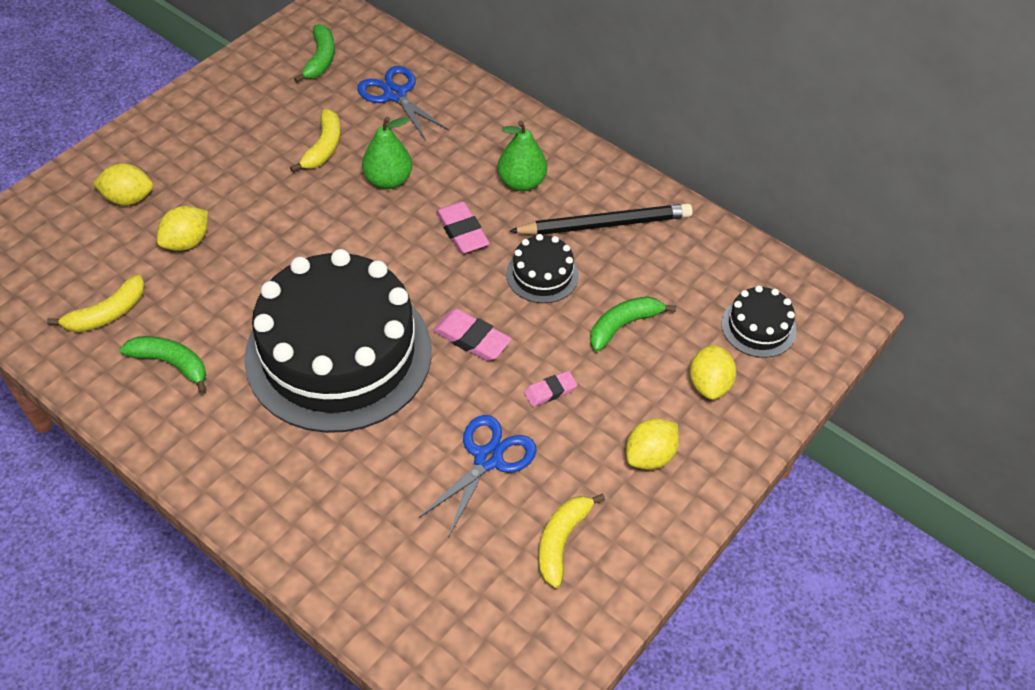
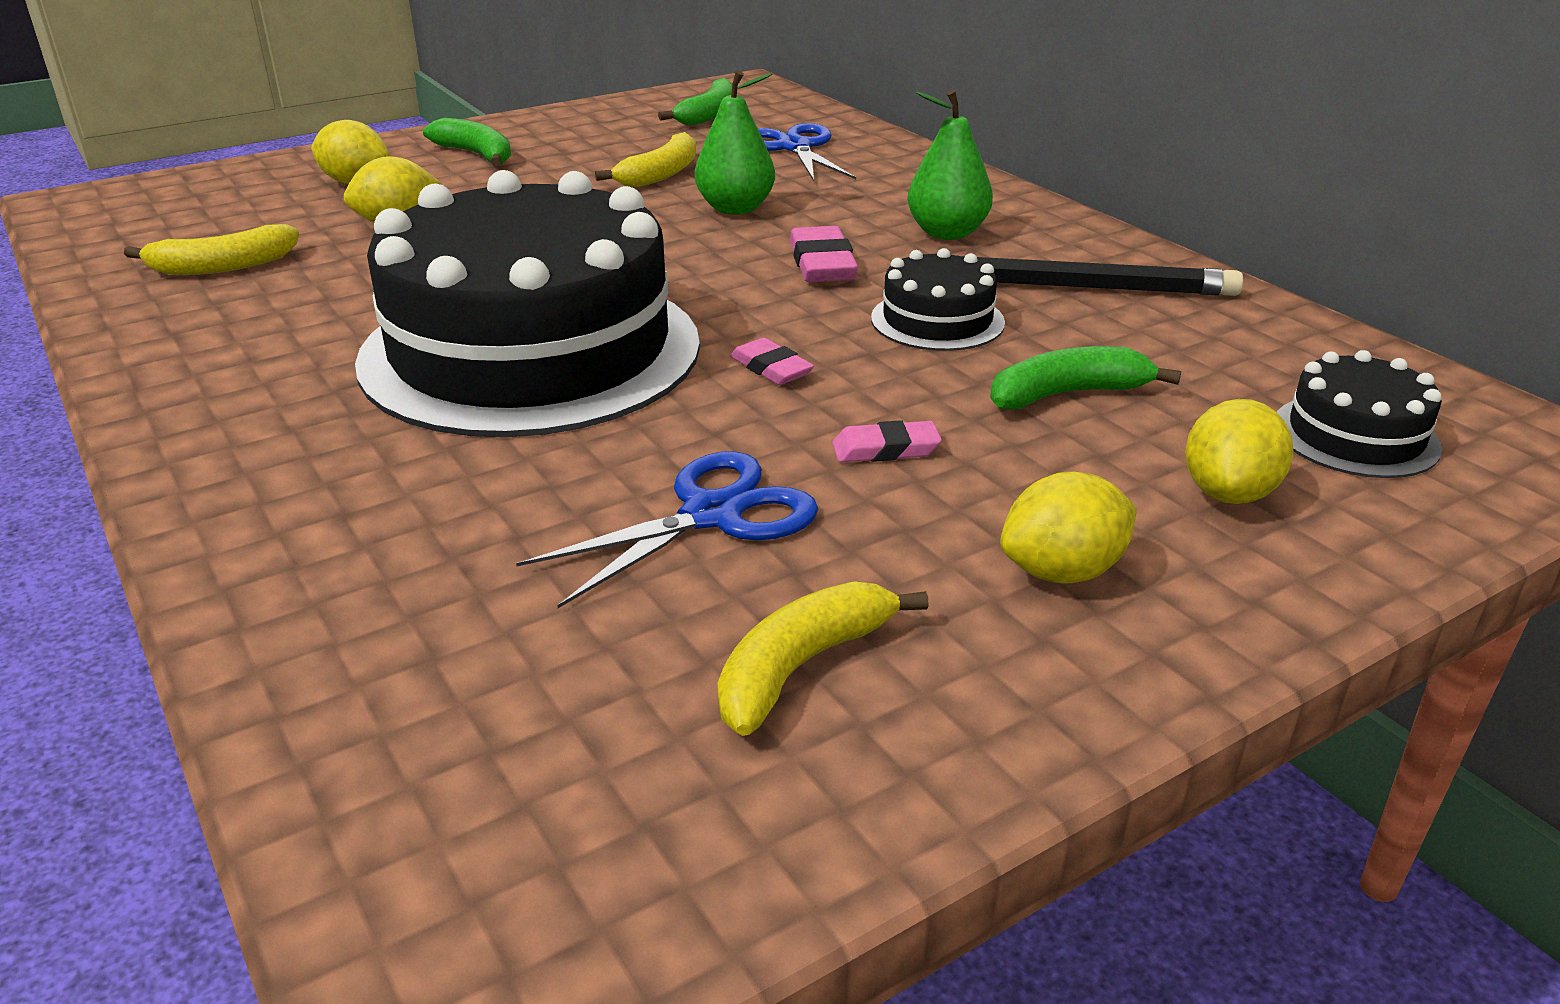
camera: 20 degrees right, 20 degrees down
(171, 364) = (262, 323): green banana -> green banana (476, 155)
(472, 338) = (771, 368): pink eraser -> pink eraser, size x0.64

